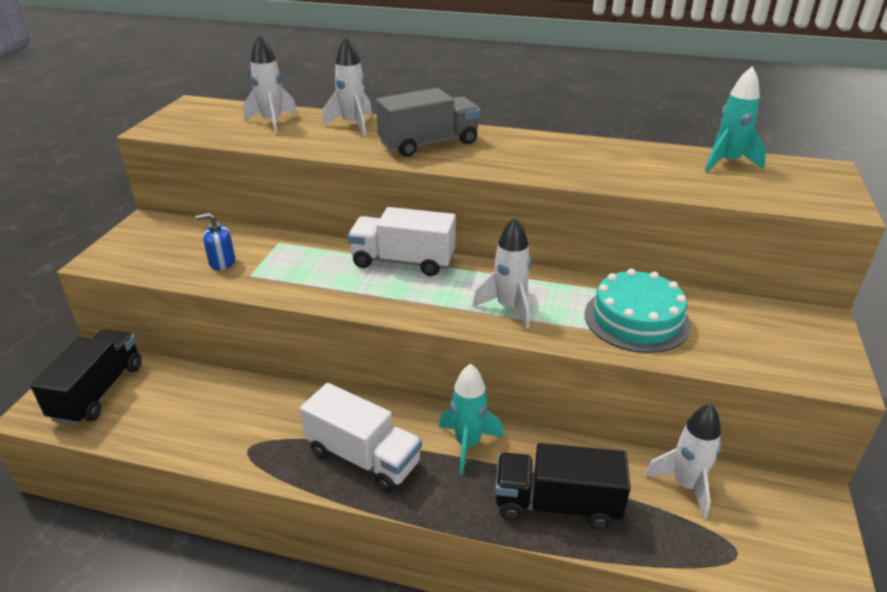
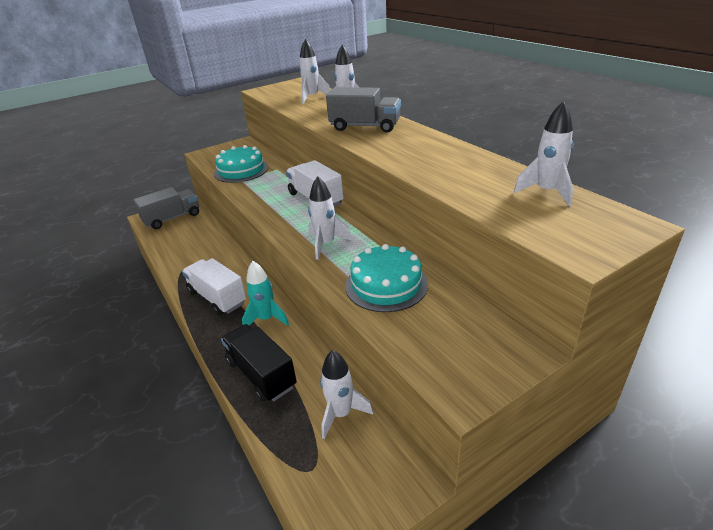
camera: 45 degrees right, 0 degrees up
(98, 392) = (172, 218): black truck -> grey truck
(222, 262) = (241, 170): blue soap dispenser -> turquoise cake
(363, 457) = (217, 298): white truck -> white truck turned 150 degrees clockwise
(727, 163) = (546, 192): turquoise rocket -> white rocket

